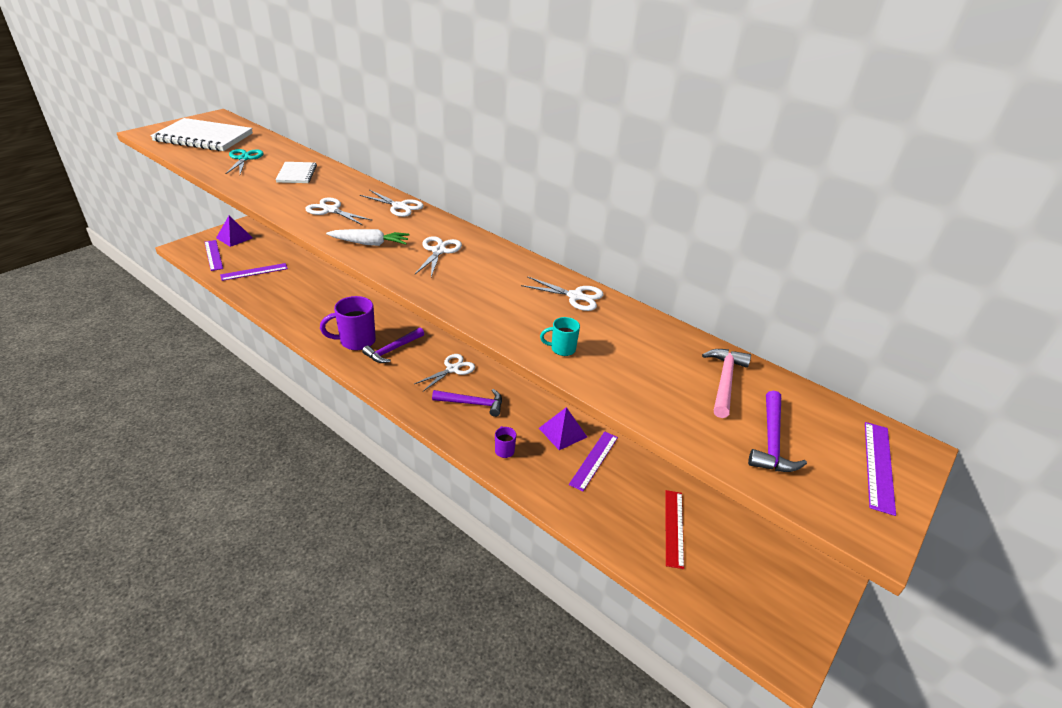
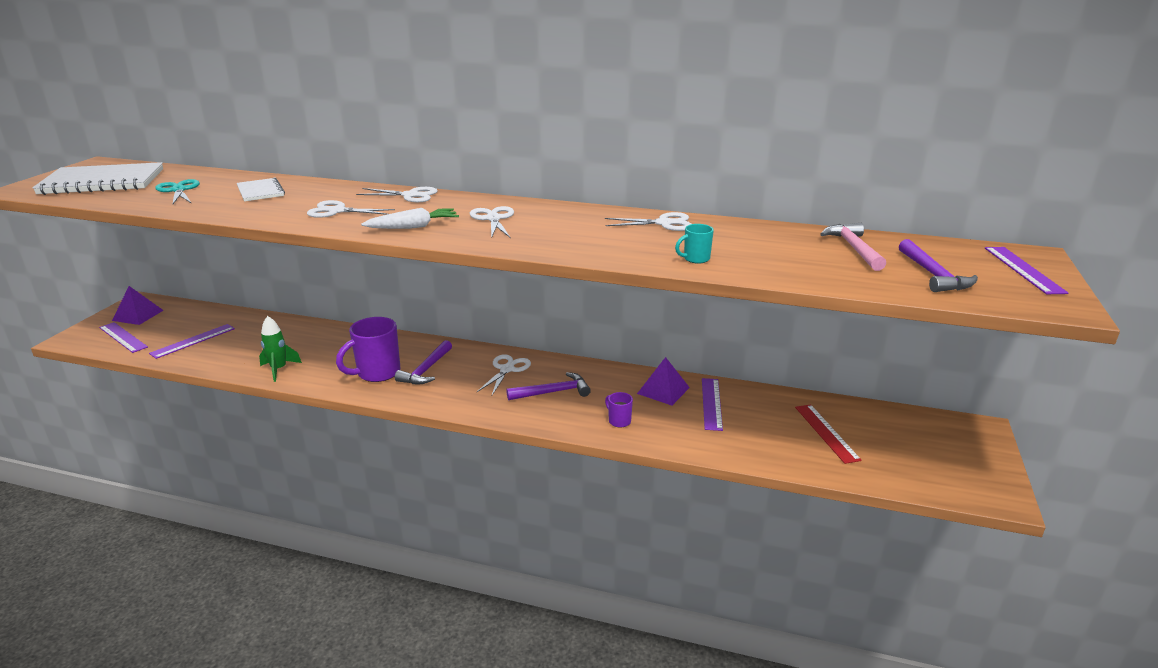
camera: 20 degrees left, 10 degrees down
(292, 316) = (279, 369): none -> green rocket

